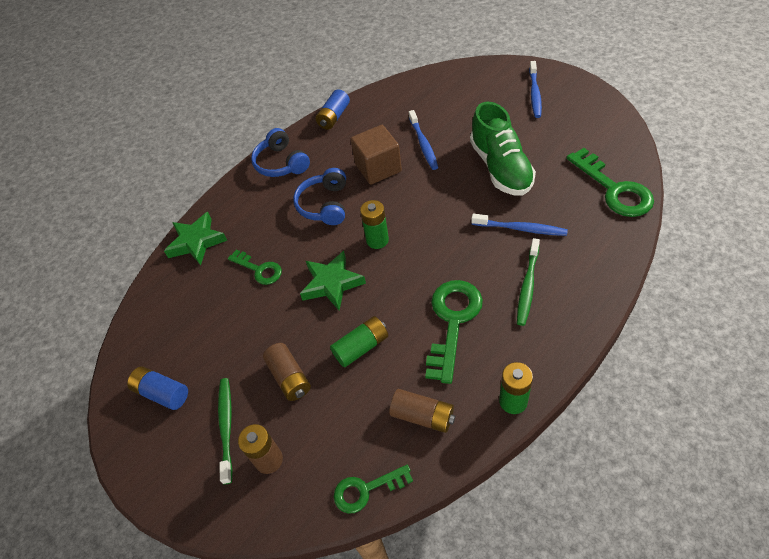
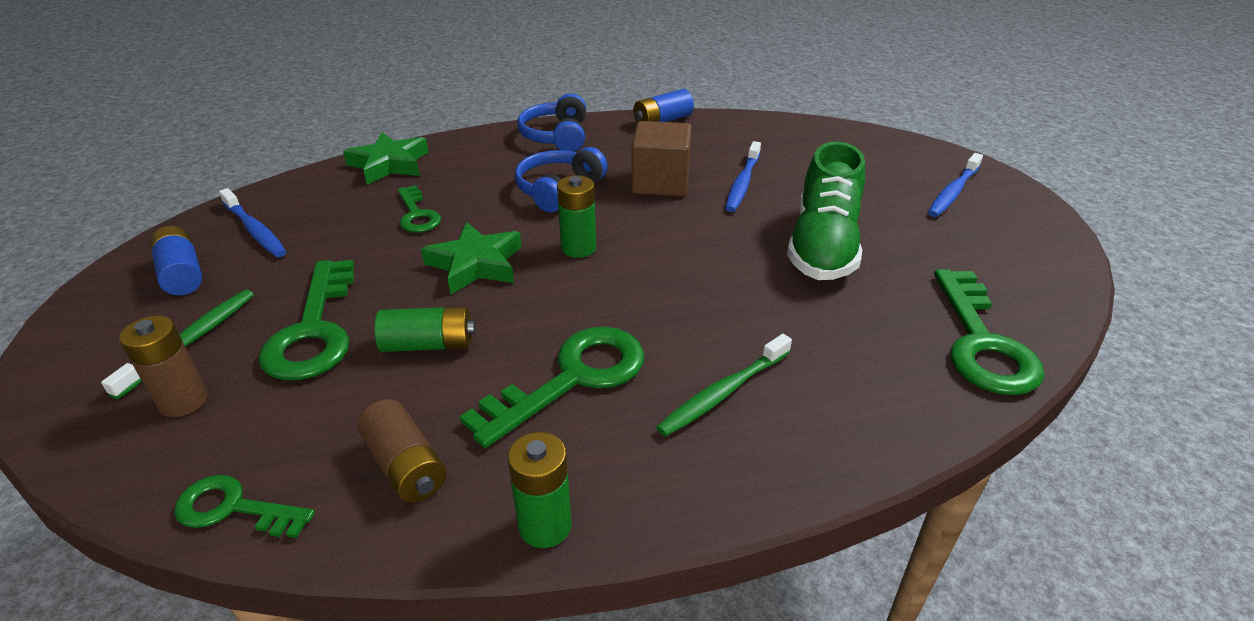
camera: 25 degrees right, 15 degrees down
(289, 377) = (314, 330): brown battery -> green key
(520, 229) = (782, 322): blue toothbrush -> blue toothbrush (255, 230)

